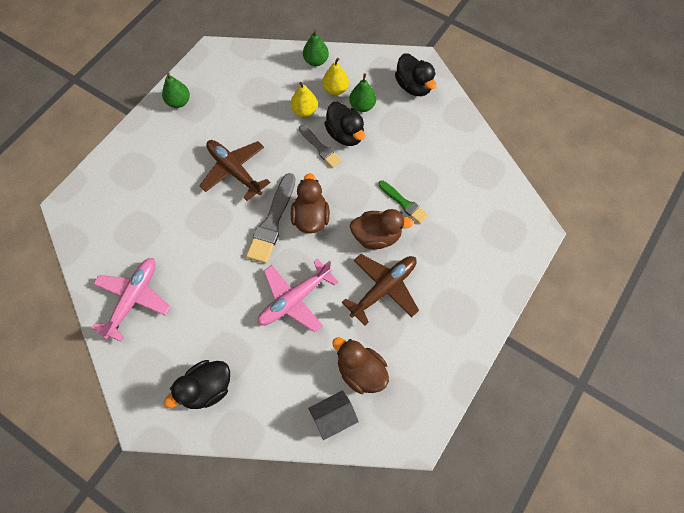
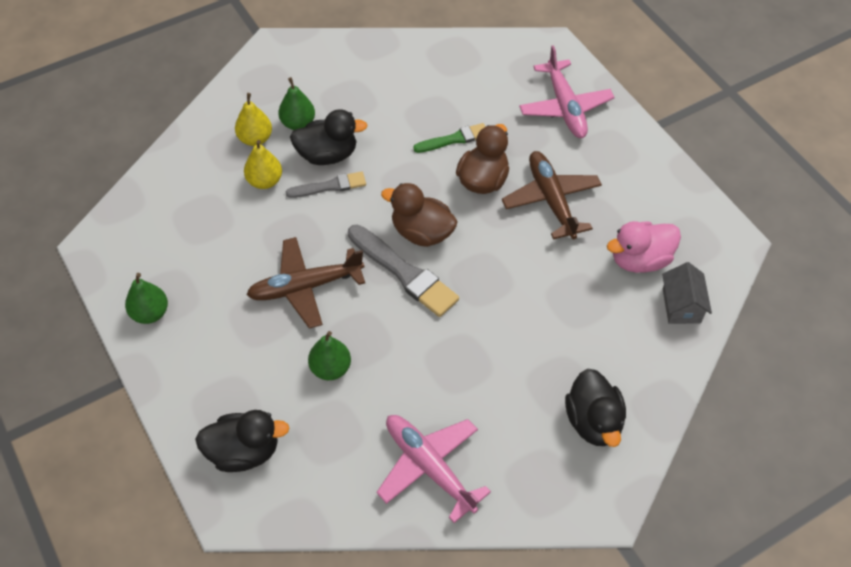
camera: 65 degrees left, 10 degrees down
(294, 299) = (521, 289): pink plane -> pink plane (565, 107)
(316, 61) = (197, 141): green pear -> green pear (330, 368)
(361, 372) = (639, 260): brown duck -> pink duck
(413, 86) = (304, 66): black duck -> black duck (244, 451)

